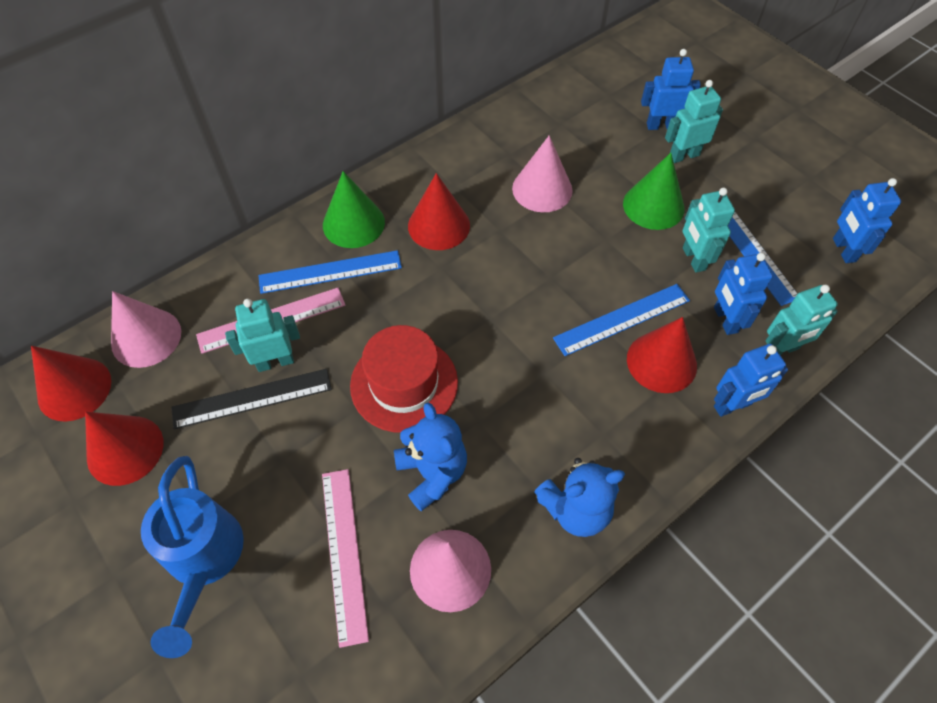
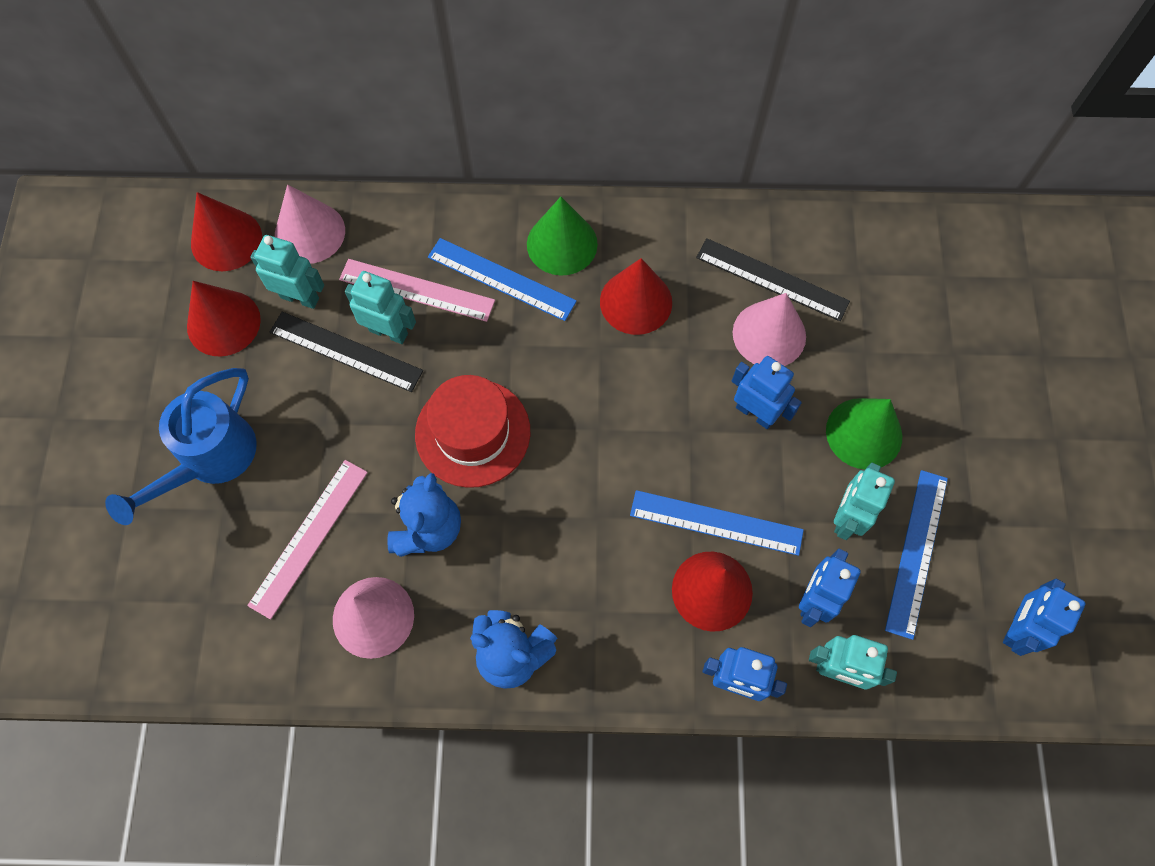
camera: 40 degrees right, 10 degrees up
(512, 158) = (772, 279): none -> black ruler
(661, 125) = (965, 351): blue robot -> blue robot (755, 413)
(683, 155) = (954, 402): turquoise robot -> turquoise robot (300, 297)

